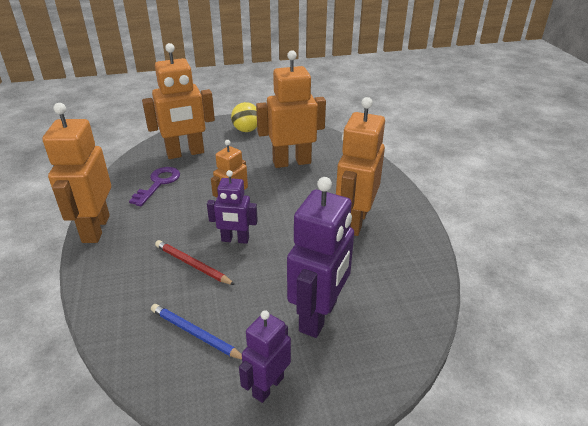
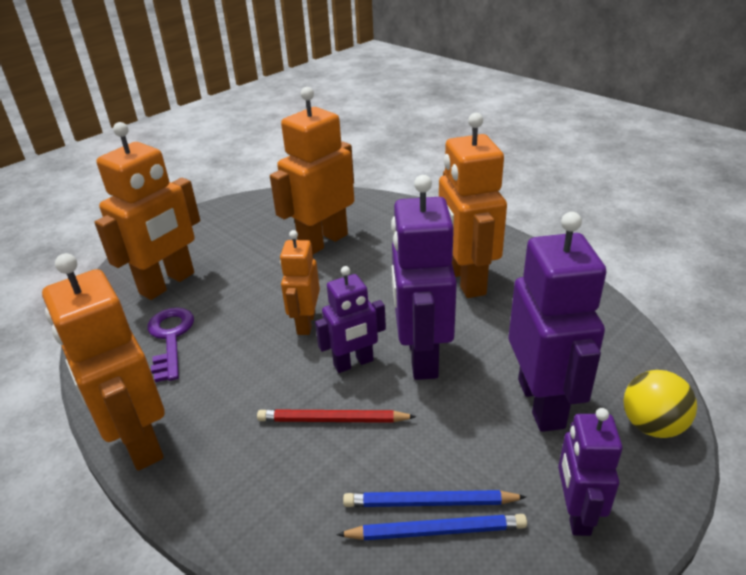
camera: 30 degrees left, 0 degrees up
(183, 349) = (435, 531): none -> blue pencil
(246, 130) = (223, 224): yellow ball -> yellow ball (652, 425)
(277, 254) = (421, 356): none -> purple robot

